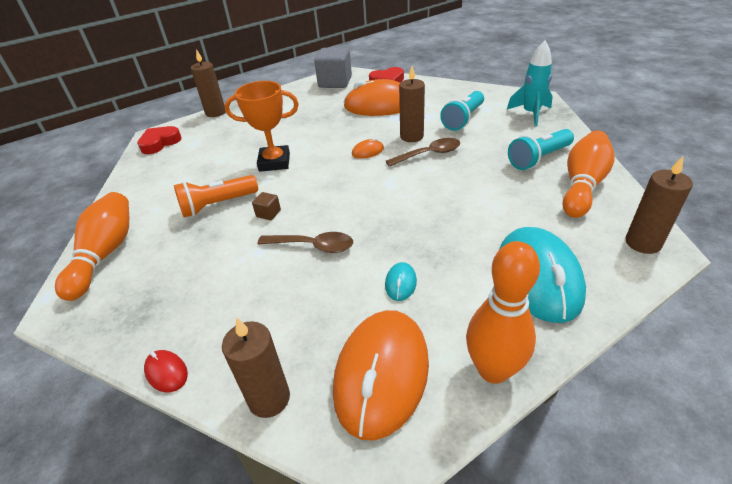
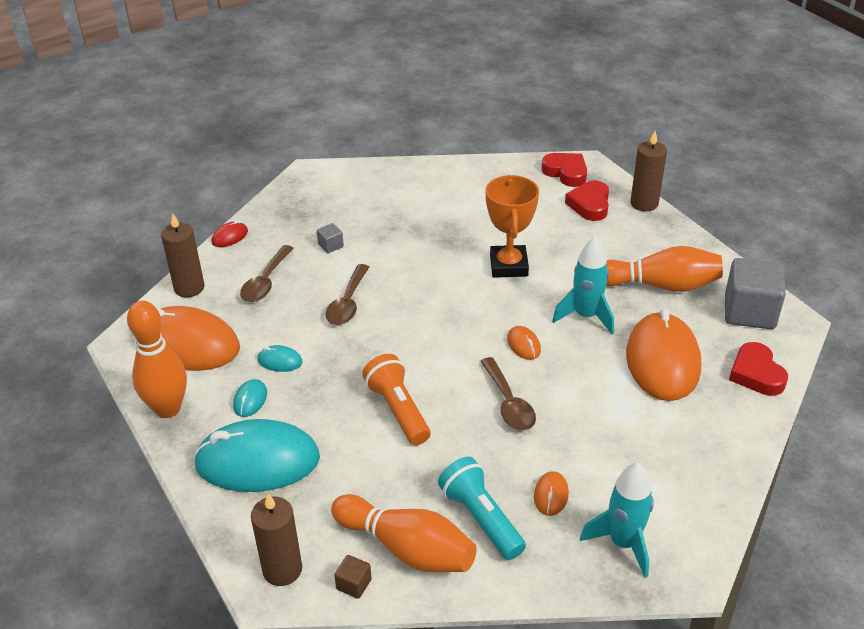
camera: 90 degrees right, 0 degrees up
(105, 254) = (370, 180): orange bowling pin -> orange bowling pin (660, 285)
(208, 132) = (590, 204): none -> red heart
(216, 270) = (330, 246): none -> grey cube
(217, 205) = (430, 233): orange flashlight -> orange flashlight (398, 410)
(268, 213) = (407, 269): brown cube -> brown cube (354, 584)
(269, 316) = (266, 282): none -> brown spoon
(337, 130) = (585, 316): none -> turquoise rocket
(411, 136) = (559, 390): brown candle -> none
(460, 297) = (250, 400): none -> turquoise mouse
(463, 119) = (609, 453): turquoise flashlight -> none
(506, 136) = (551, 495): none -> orange mouse

